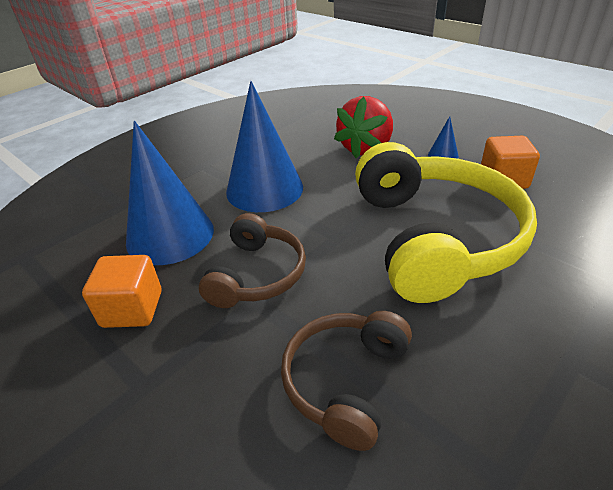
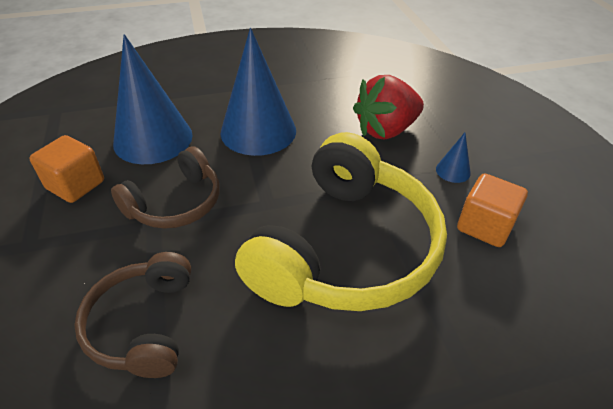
camera: 30 degrees right, 5 degrees up
(346, 381) = (143, 324): brown headphones -> brown headphones turned 60 degrees counterclockwise

